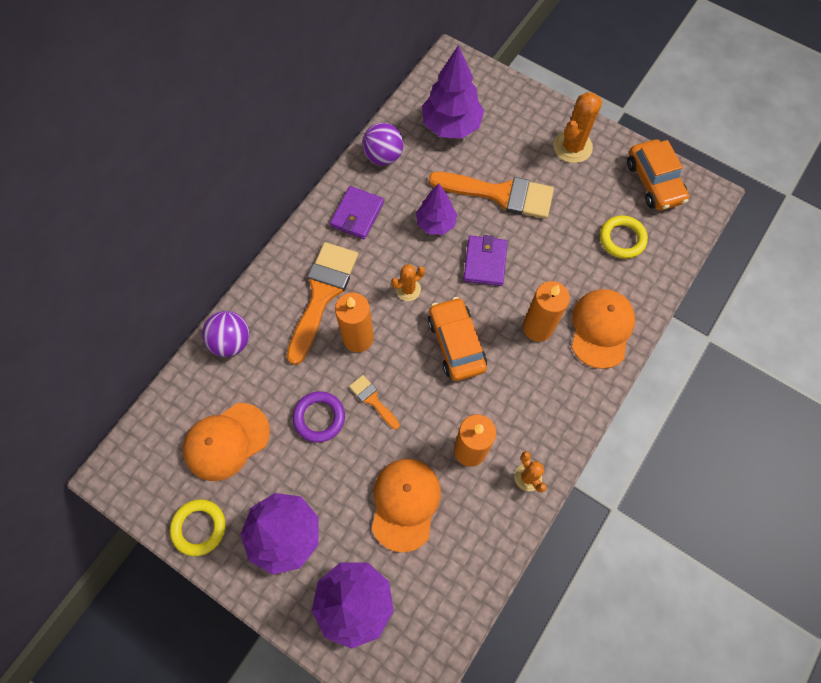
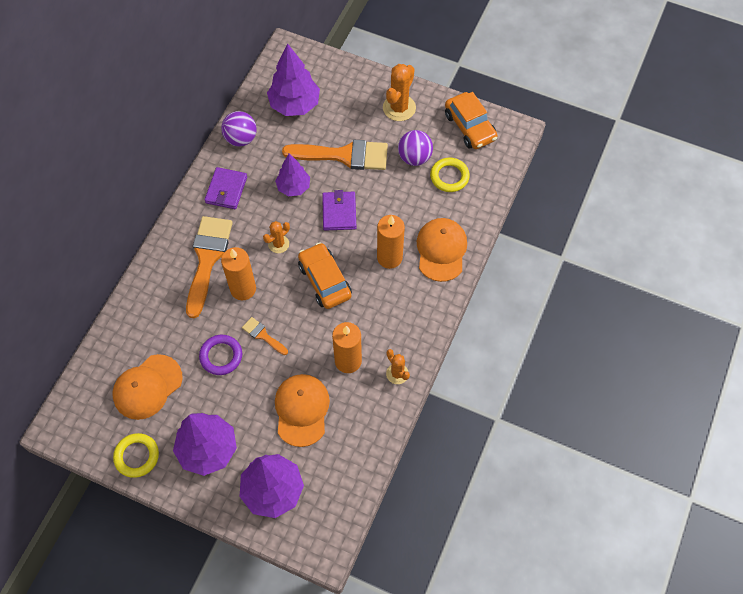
camera: 10 degrees left, 5 degrees down
(231, 341) = (137, 308): purple ball -> purple ball (414, 157)

